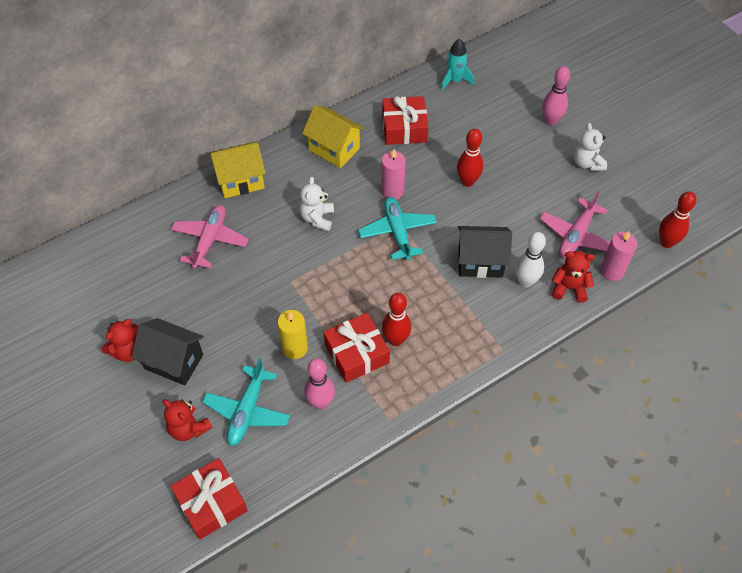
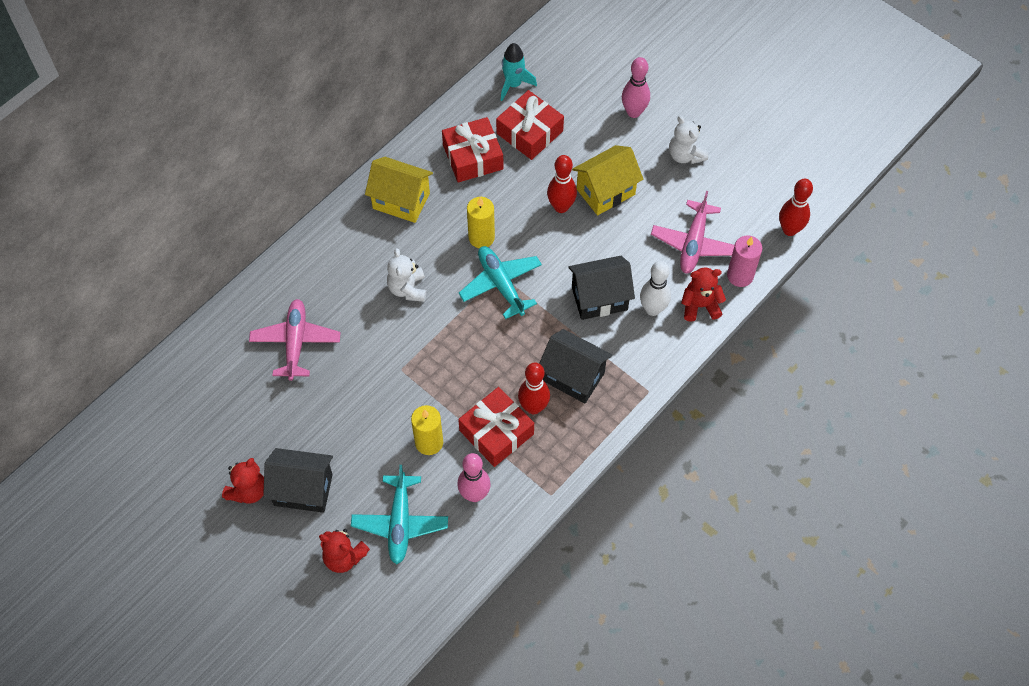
camera: 15 degrees left, 5 degrees up
(211, 503) = (394, 627): red gift -> red gift (529, 132)
(240, 181) = (307, 264): yellow house -> yellow house (605, 192)
(392, 191) = (481, 237): pink candle -> yellow candle
(438, 322) = (573, 376): none -> black house

